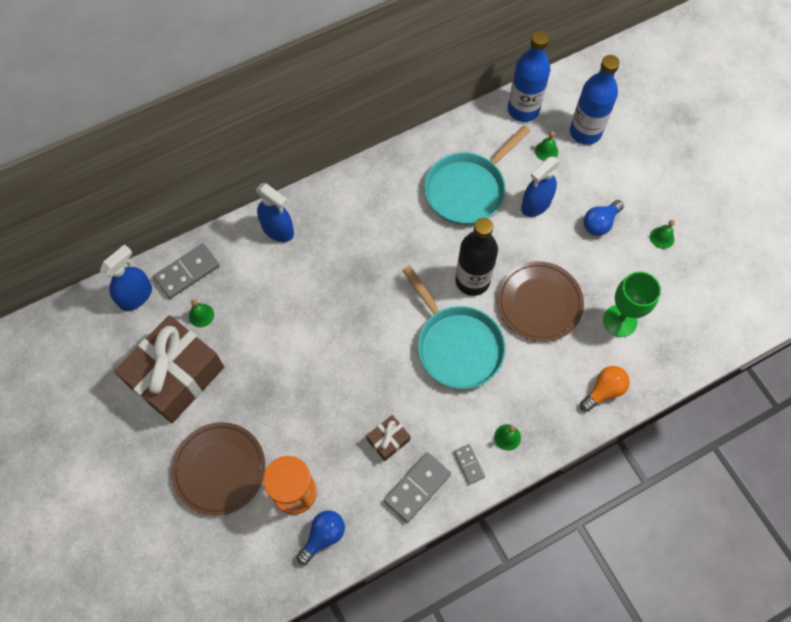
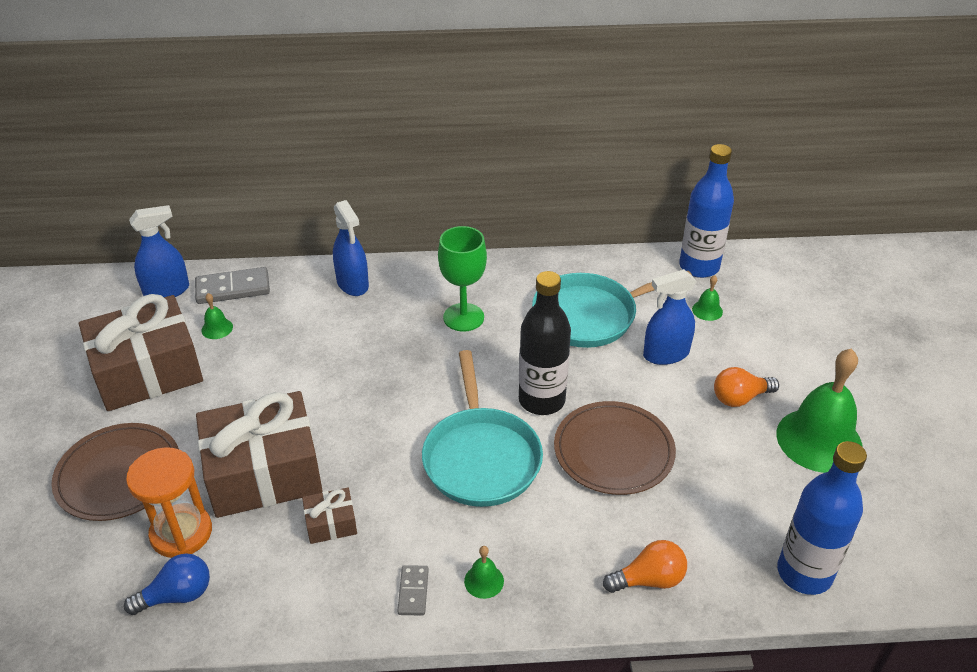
camera: 25 degrees right, 25 degrees down
(318, 422) = (264, 472): none -> brown gift
(417, 487) = (330, 590): grey domino -> none
(585, 132) = (766, 307): blue bottle -> blue bottle (804, 573)
(600, 223) = (740, 398): blue light bulb -> orange light bulb
(619, 321) = (713, 508): green goblet -> green goblet (463, 317)
(662, 237) = (819, 440): green bell -> green bell, size x2.41

